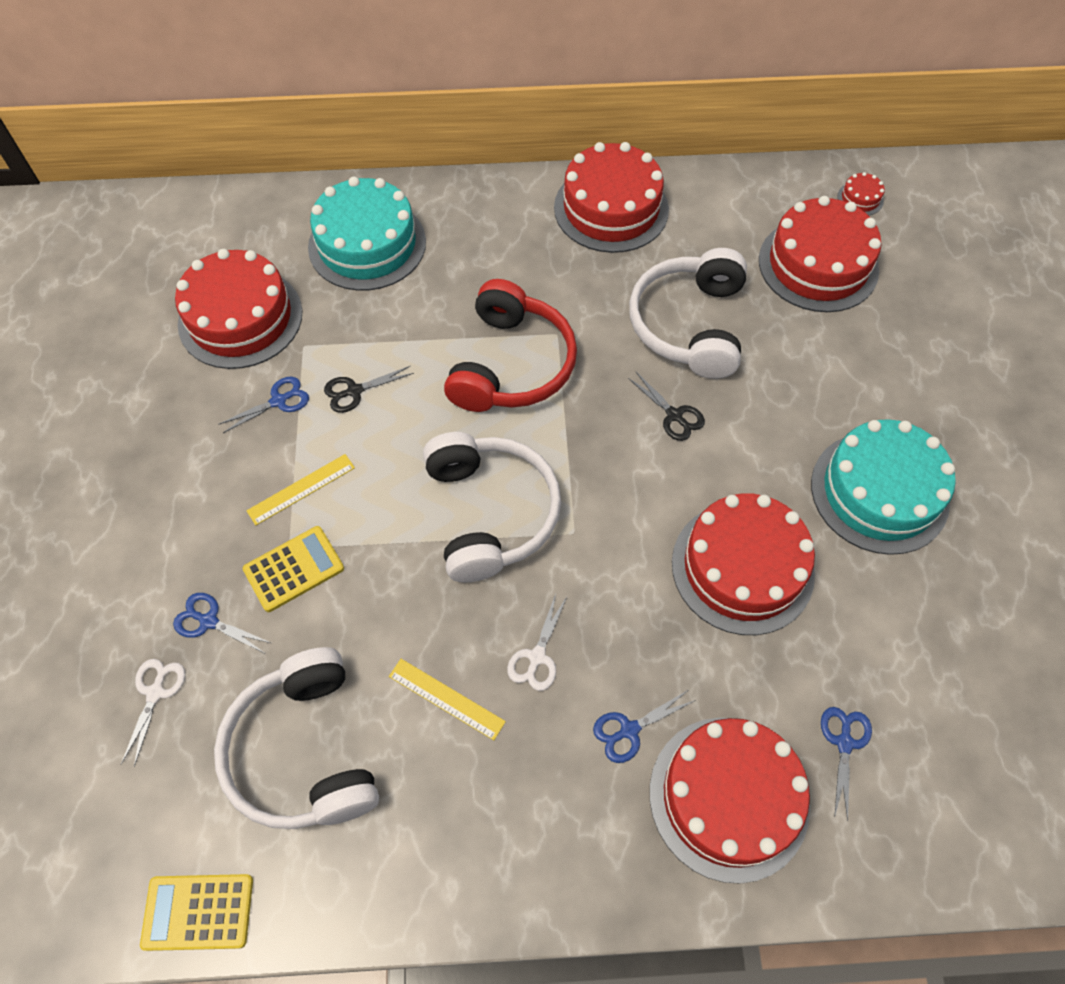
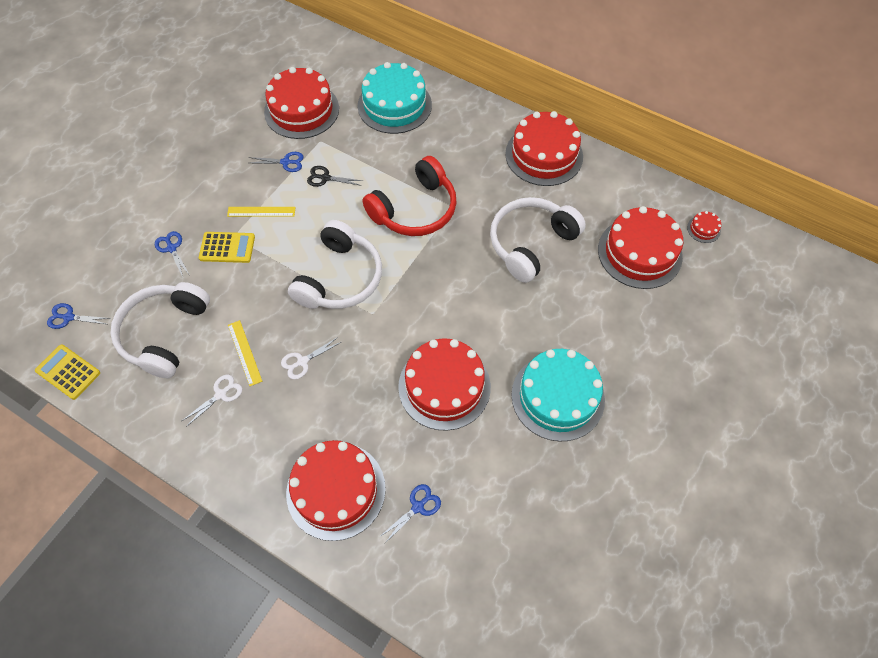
camera: 35 degrees right, 0 degrees up
(155, 693) = (125, 266): white scissors -> white scissors (221, 394)
(629, 730) = (316, 425): blue scissors -> blue scissors (69, 317)
(674, 415) = (478, 286): black scissors -> none

